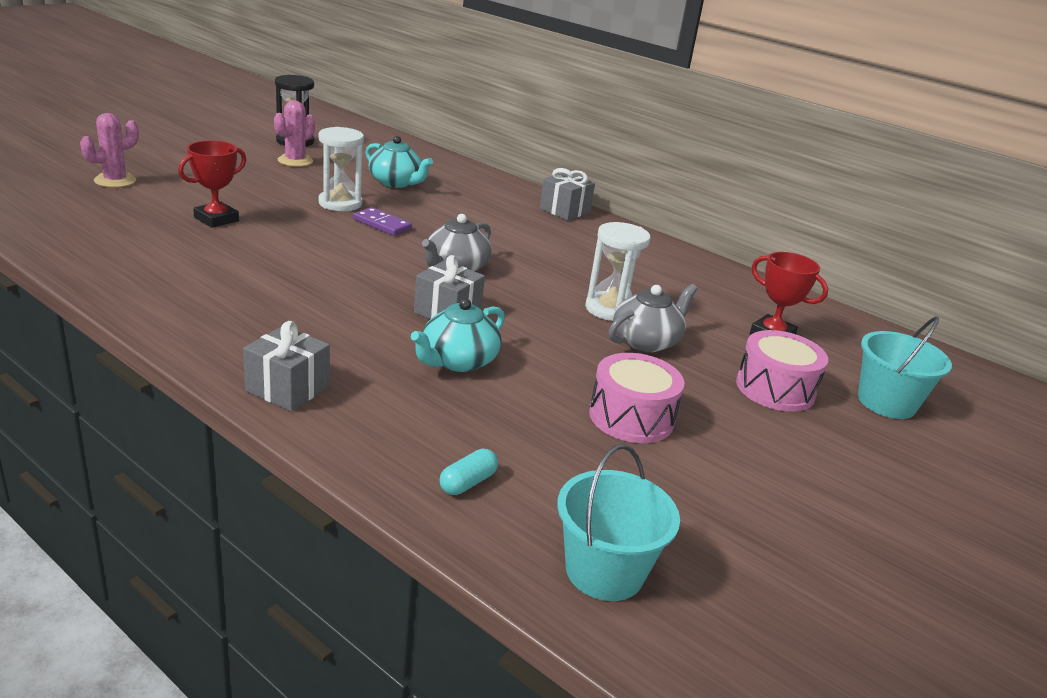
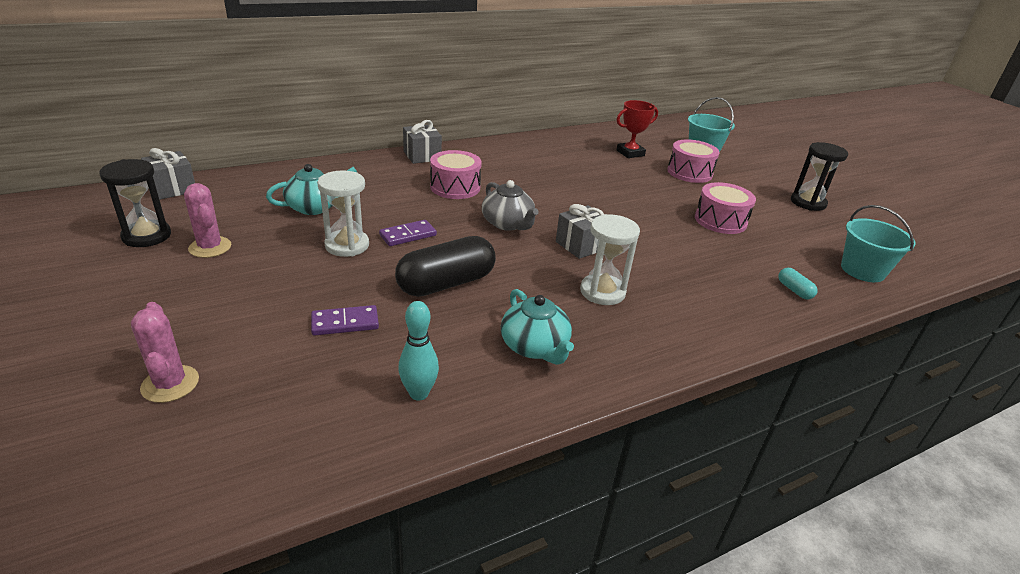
camera: 65 degrees left, 5 degrees up
(130, 257) = (419, 393): none -> turquoise bowling pin
(216, 219) = (345, 323): red trophy -> purple domino
(287, 388) = (688, 337): grey gift -> grey gift (173, 189)
(307, 250) = (446, 283): none -> black capsule
(458, 361) = (652, 258): turquoise teapot -> turquoise teapot (535, 347)
(510, 234) = (455, 187): none -> pink drum
(609, 309) = (589, 188): white hourglass -> white hourglass (602, 292)
(646, 341) = (632, 189): grey teapot -> none
(824, 521) = (808, 203): none -> black hourglass

